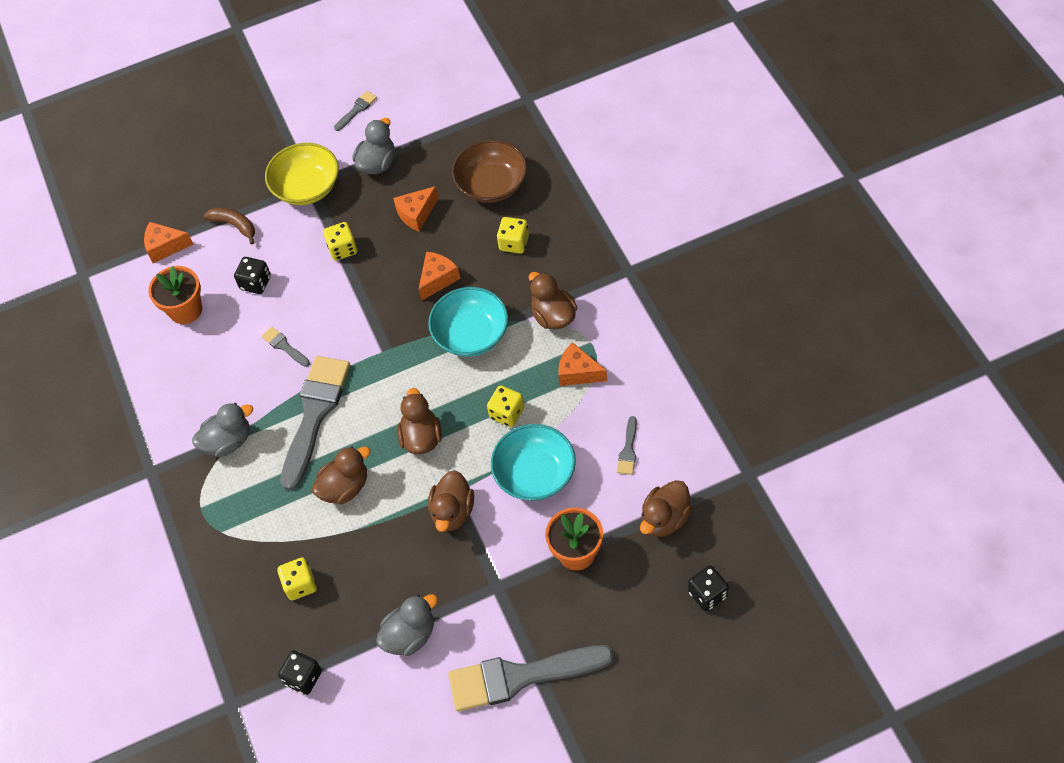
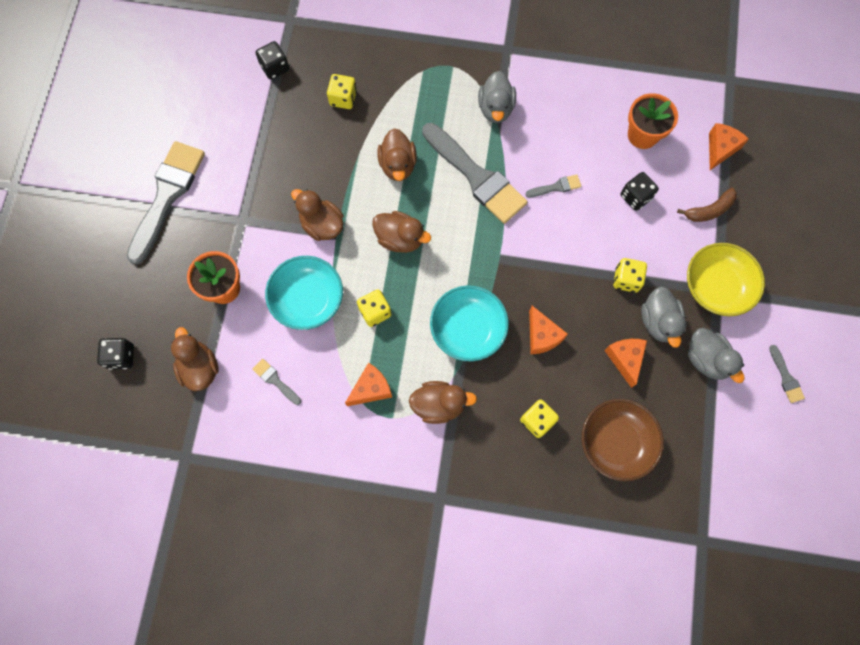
camera: 115 degrees right, 15 degrees up
(410, 635) = (252, 145): grey duck -> grey duck (658, 322)

